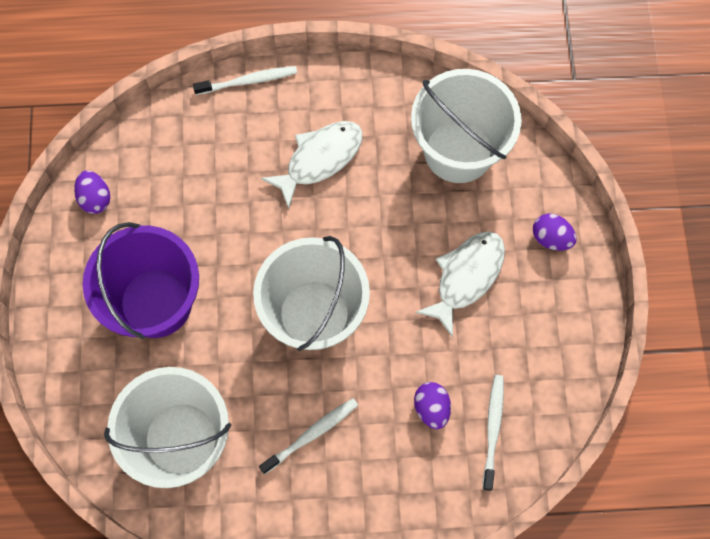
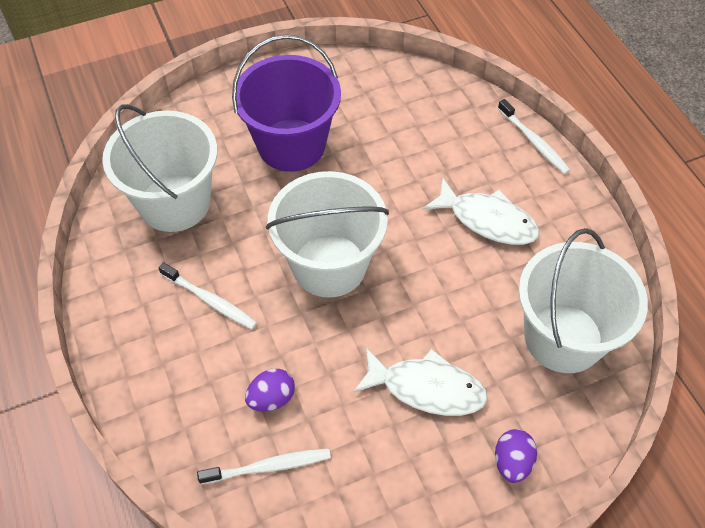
camera: 70 degrees right, 15 degrees down
(95, 198) = (366, 76): purple egg -> none

